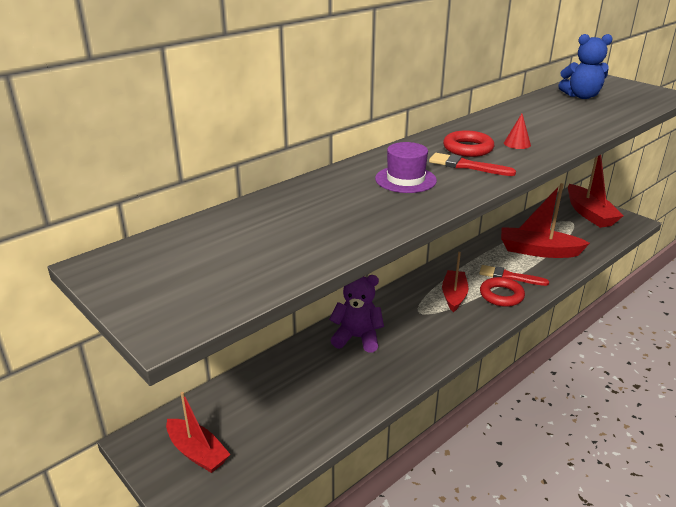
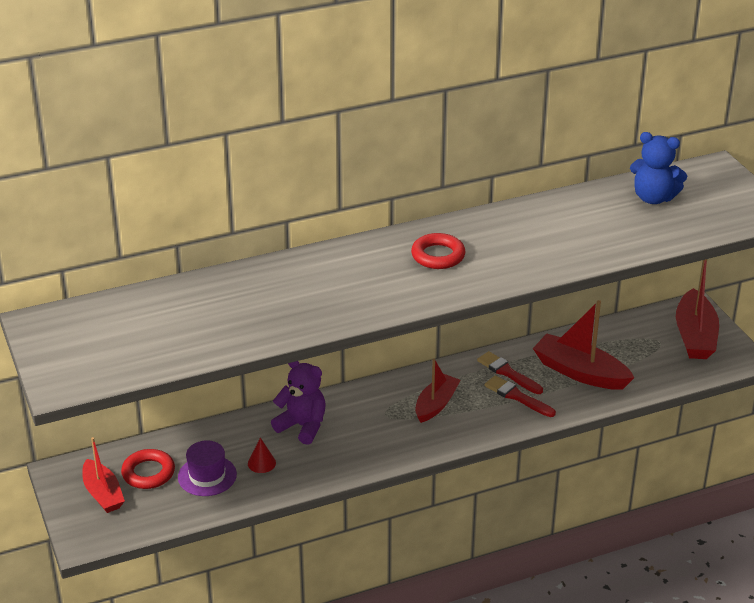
camera: 20 degrees right, 5 degrees up
(405, 179) = (340, 284): purple hat -> purple hat (207, 476)
(467, 166) = (414, 279): red brush -> red brush (508, 373)
(501, 295) = (488, 416): red ring -> red ring (148, 473)
(517, 144) = (496, 259): red cone -> red cone (261, 463)

